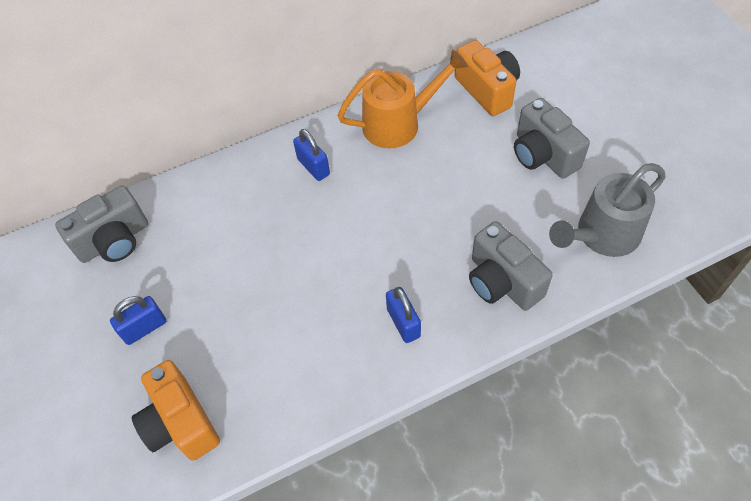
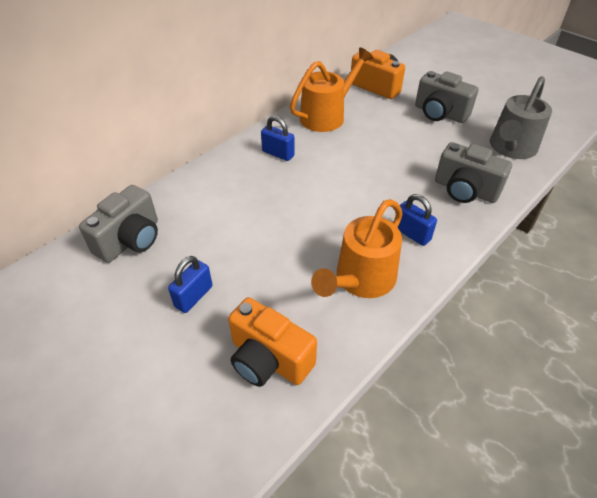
camera: 25 degrees left, 10 degrees down
(315, 364) = (360, 280): none -> orange watering can

